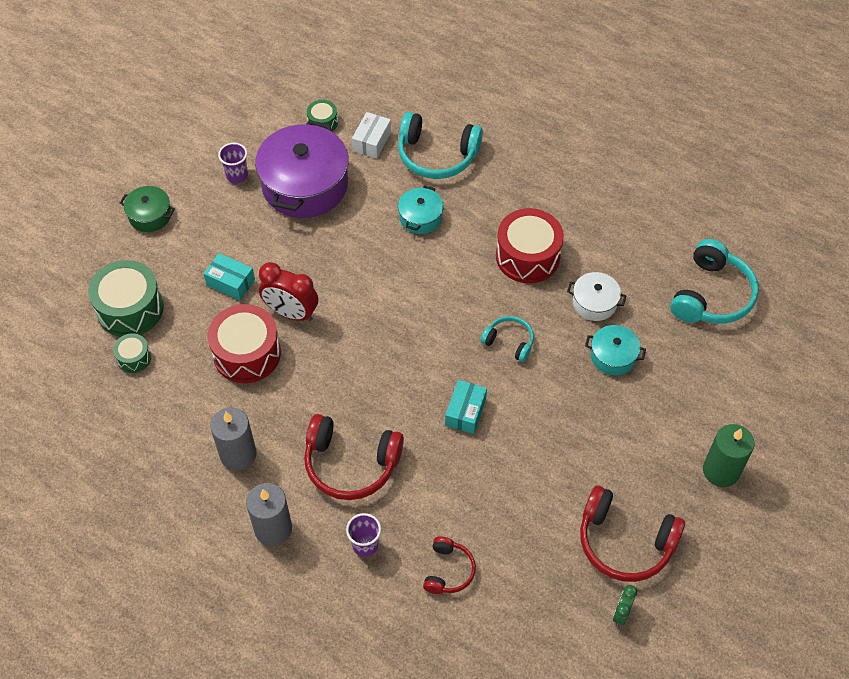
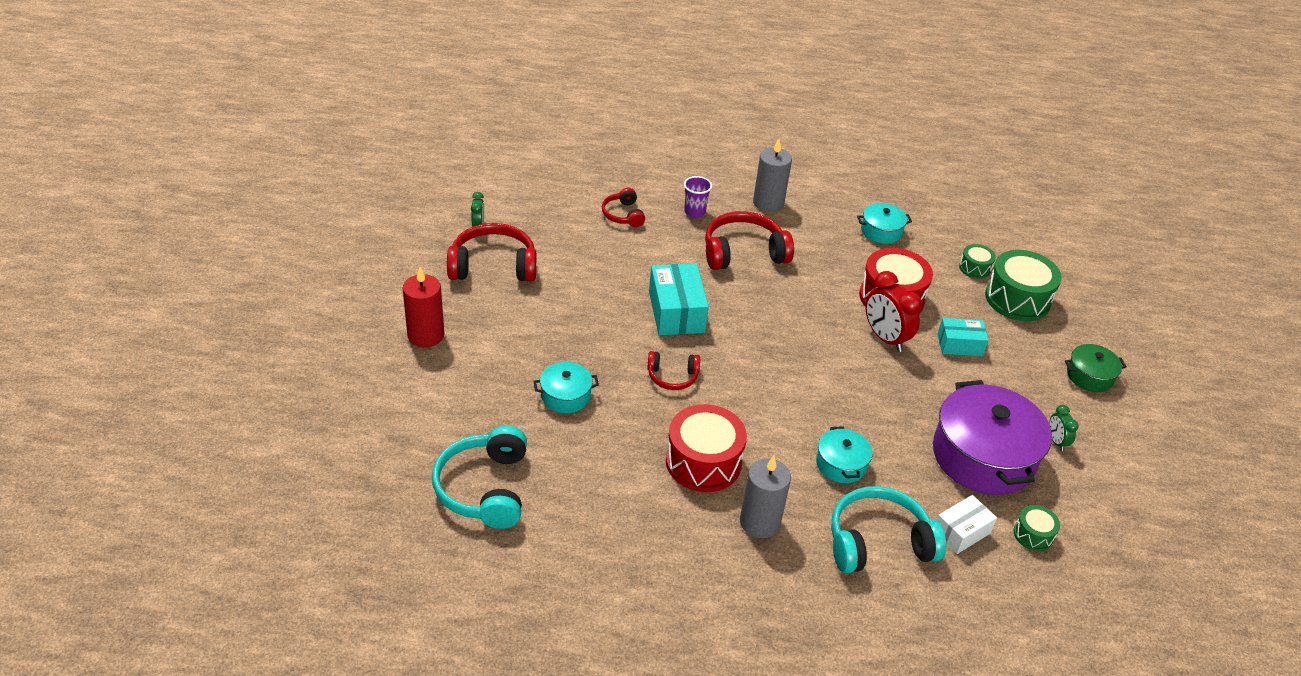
camera: 150 degrees right, 15 degrees down
(184, 440) = (881, 231): none -> turquoise pot
(237, 176) = (1056, 441): purple cup -> green clock
(238, 454) = (833, 234): grey candle -> grey candle (760, 522)
(291, 313) = (885, 338): red clock -> red clock turned 120 degrees counterclockwise
(372, 141) = (961, 532): white box -> white box turned 60 degrees clockwise
(465, 412) = (676, 312): turquoise box -> turquoise box, size x1.60
(509, 342) = (672, 377): turquoise headphones -> red headphones
(594, 303) = (608, 439): white pot -> none
(721, 471) = (426, 335): green candle -> red candle

